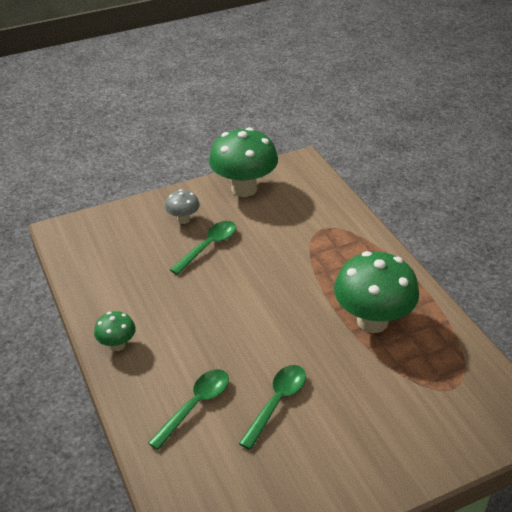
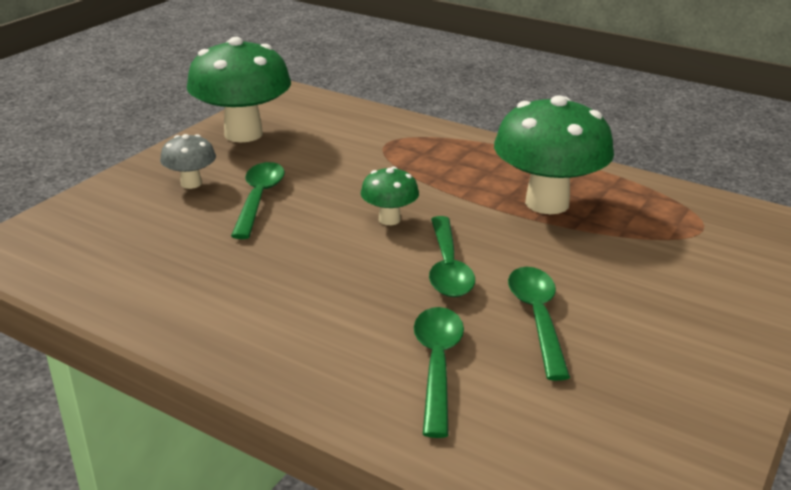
camera: 35 degrees left, 10 degrees down
(117, 345) = (242, 344): green mushroom -> green mushroom (389, 219)
(263, 343) = (447, 267): none -> green spoon

